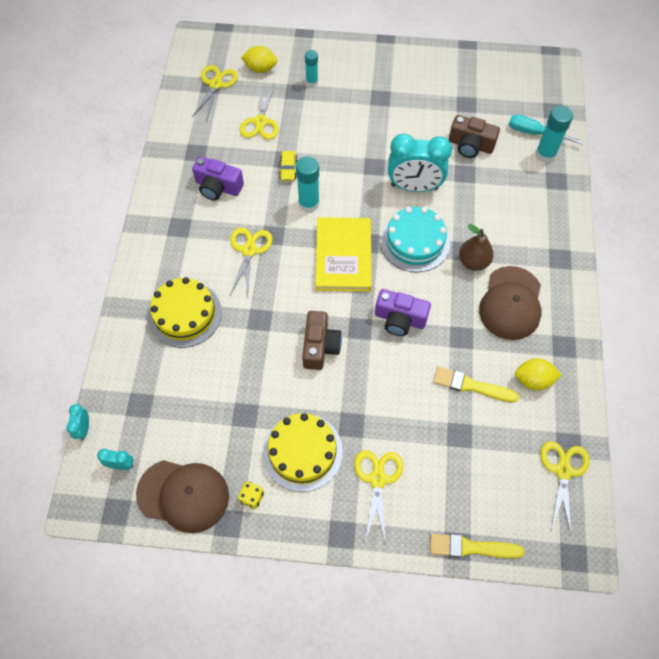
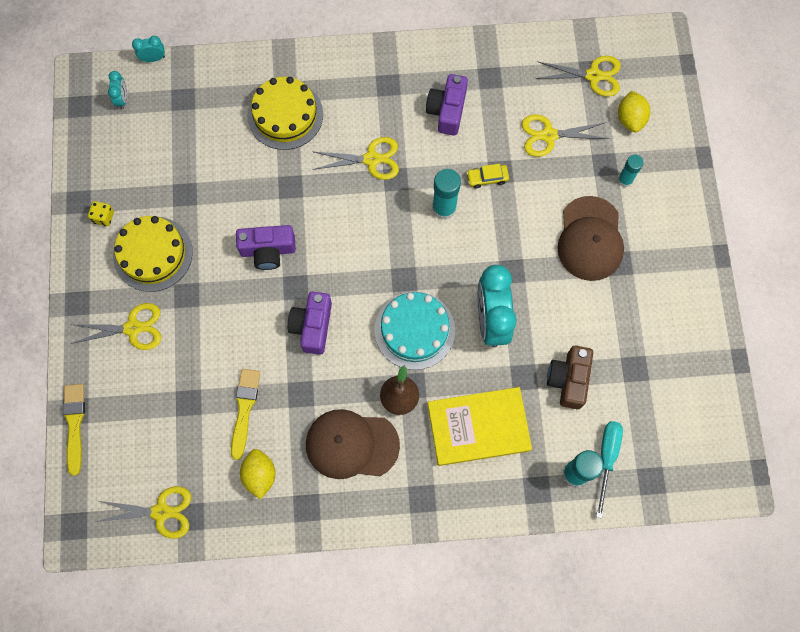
camera: 80 degrees right, 10 degrees up
(183, 495) = (100, 158): brown cap -> brown cap (590, 239)
(320, 346) = (268, 250): brown camera -> purple camera
(343, 256) = (381, 256): yellow book -> yellow book (478, 427)

